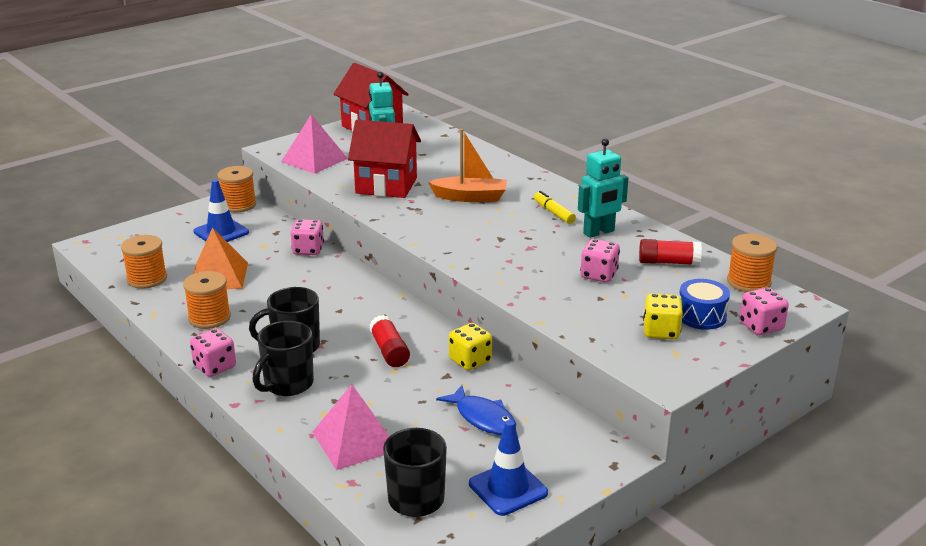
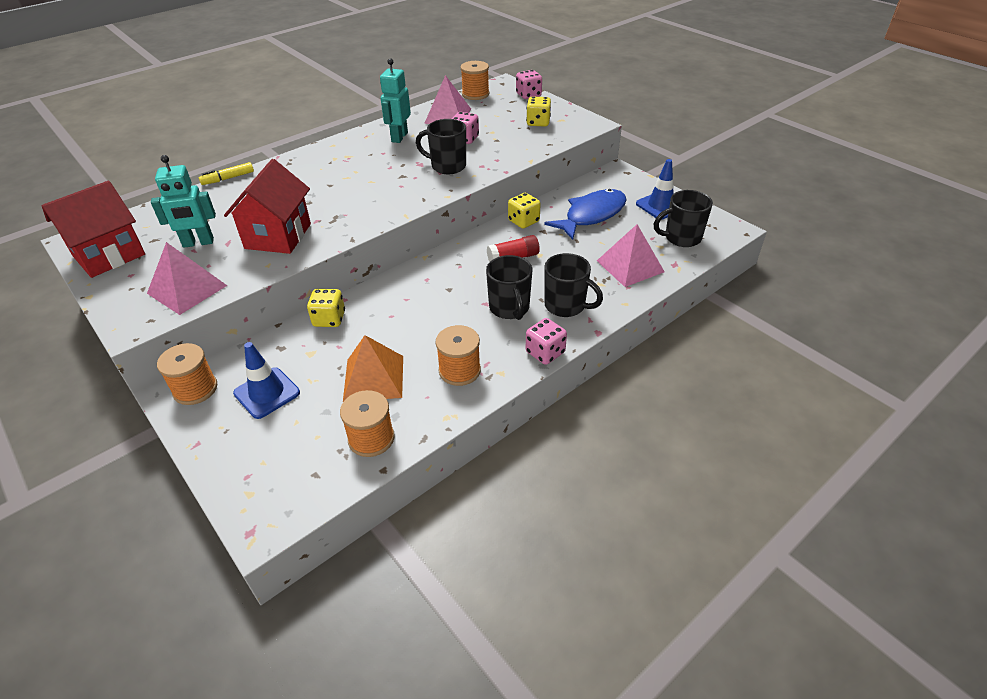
camera: 90 degrees left, 15 degrees up
(308, 250) = (329, 319): pink dice -> yellow dice
(470, 197) = (320, 190): orange boat -> none
(482, 418) = (591, 215): blue fish -> blue fish, size x1.53
(523, 264) = (447, 166): none -> black mug
(553, 213) = (361, 153): yellow marker -> yellow marker (228, 178)
(599, 232) = (399, 137): turquoise robot -> turquoise robot turned 135 degrees counterclockwise
(668, 262) = (448, 116): red glue stick -> pink pyramid
(701, 316) = (518, 110): blue drum -> none

